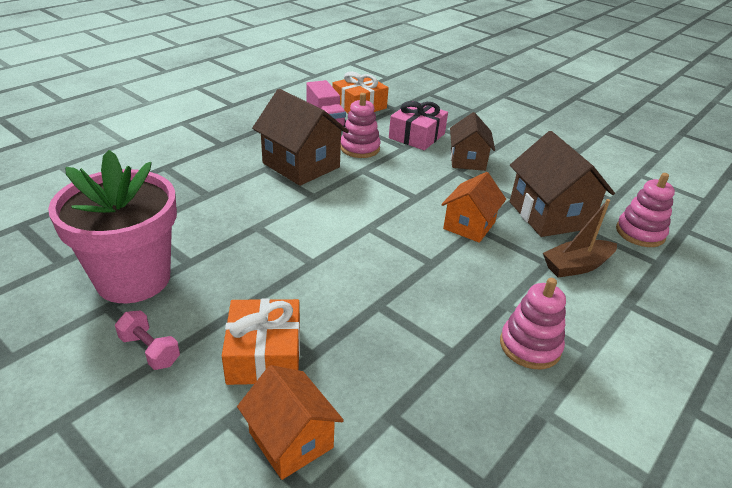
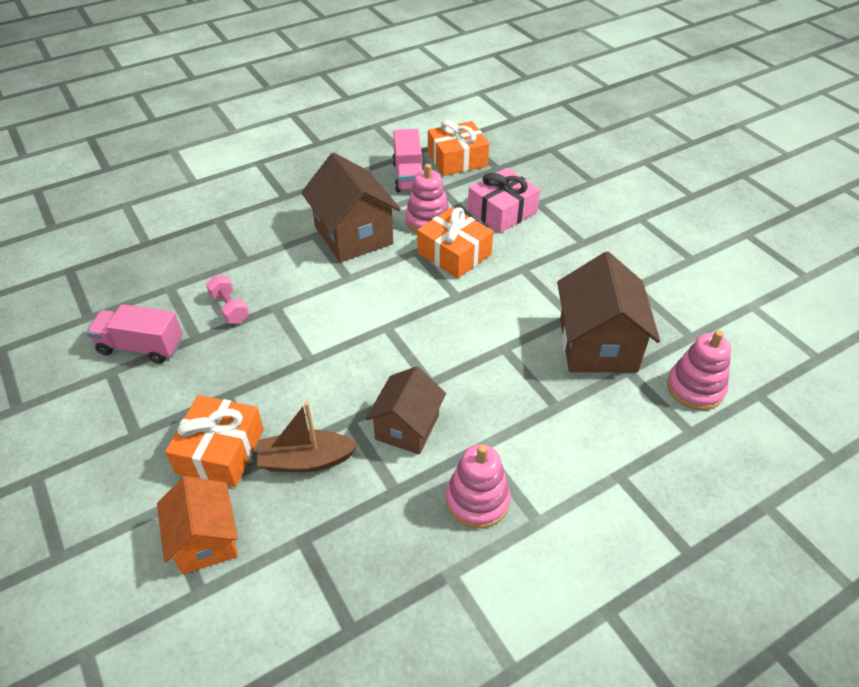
camera: 20 degrees right, 10 degrees up
(133, 279) = (141, 347): pink flower pot -> pink truck
(150, 350) = (127, 425): pink dumbbell -> pink dumbbell (230, 308)
(396, 168) = (454, 254): none -> orange gift
(467, 160) = (543, 254): brown house -> brown house (407, 427)
(469, 225) = (495, 343): orange house -> none
(576, 266) = (588, 417): brown boat -> brown boat (306, 460)

